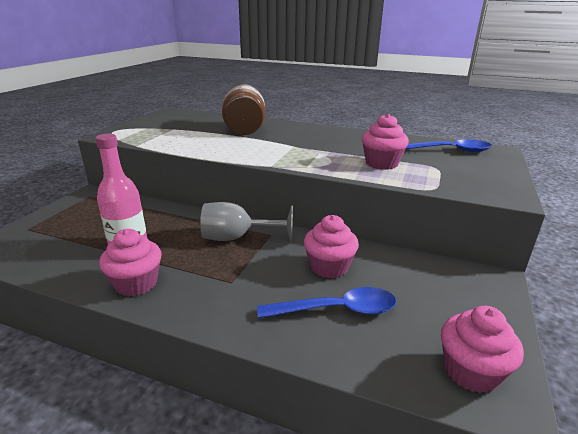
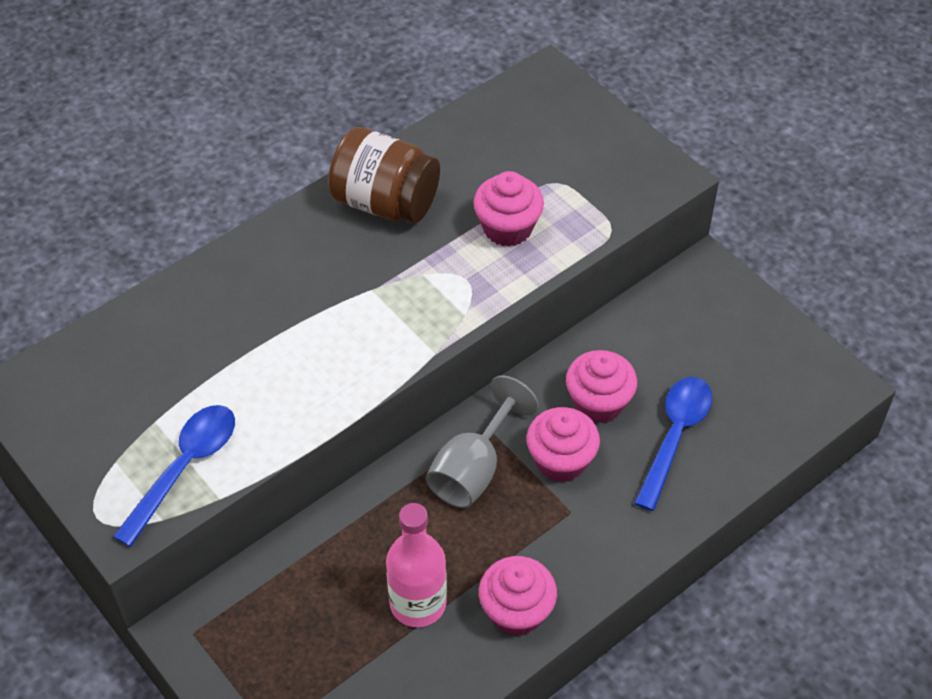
camera: 60 degrees left, 25 degrees up
(244, 130) = (243, 320): brown jar -> brown jar (385, 202)
(449, 151) = (513, 127): blue spoon -> blue spoon (184, 468)
(471, 371) = (802, 383): pink cupcake -> pink cupcake (561, 460)

